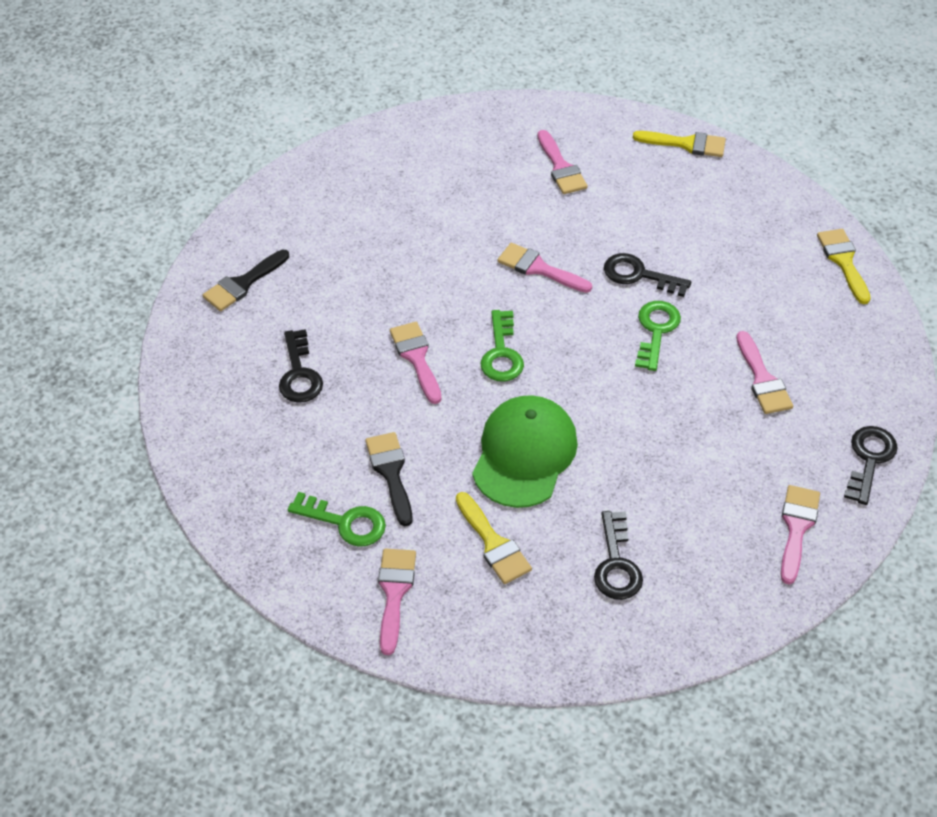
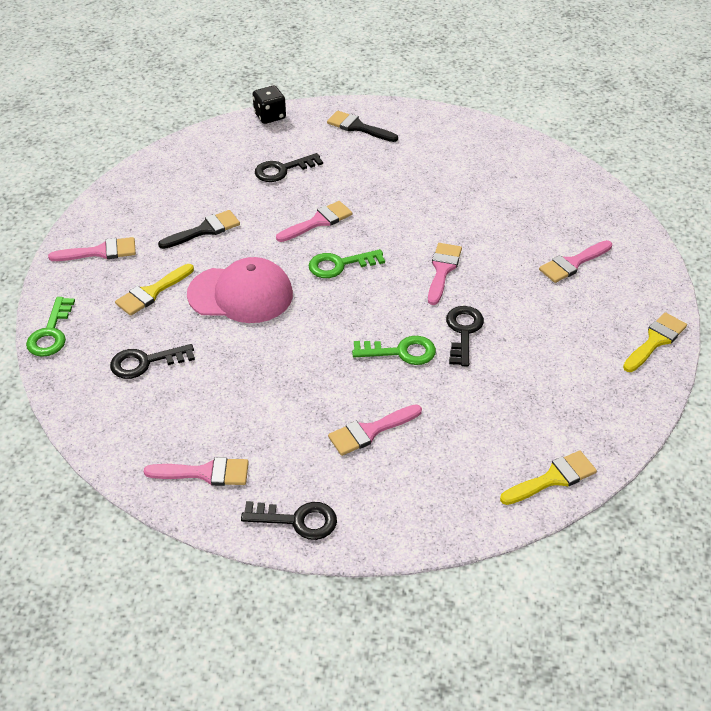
camera: 75 degrees right, 5 degrees down
(174, 367) = (270, 116): none -> black dice
(344, 522) = (156, 217): green key -> green key (51, 333)
(524, 454) = (241, 294): green cap -> pink cap
(686, 144) = (655, 340): yellow brush -> yellow brush turned 135 degrees counterclockwise

